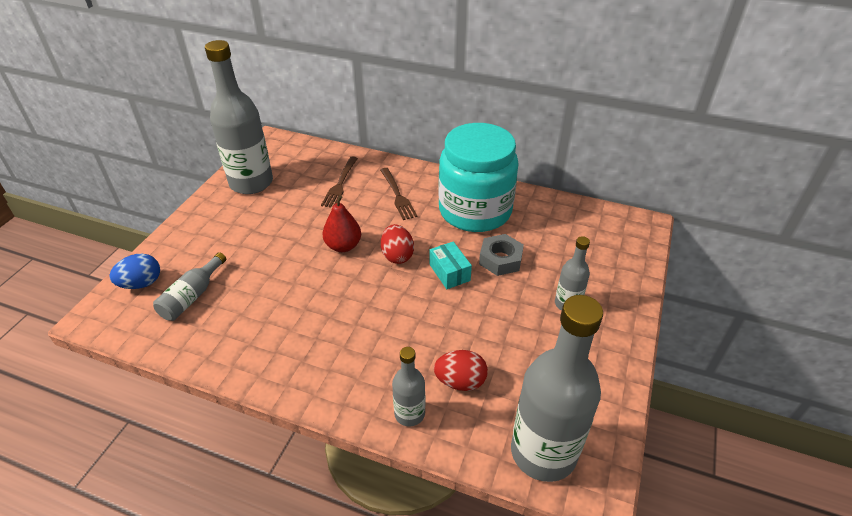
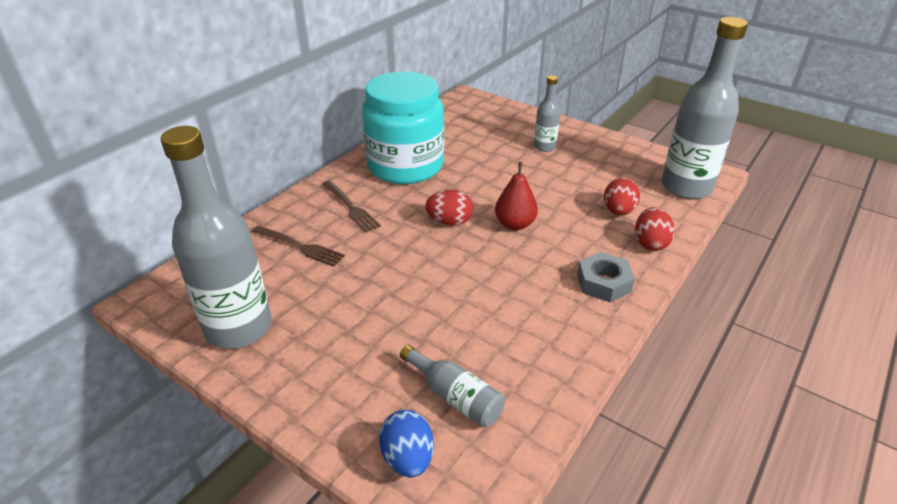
camera: 75 degrees left, 5 degrees down
(343, 246) = (417, 256): red pear -> red pear (515, 224)
(398, 195) = (351, 208): brown fork -> brown fork turned 60 degrees clockwise
(409, 414) = (650, 243): grey bottle -> red egg
(449, 272) = (487, 195): turquoise box -> none
(500, 259) = (480, 166): grey nut -> grey nut (604, 283)

